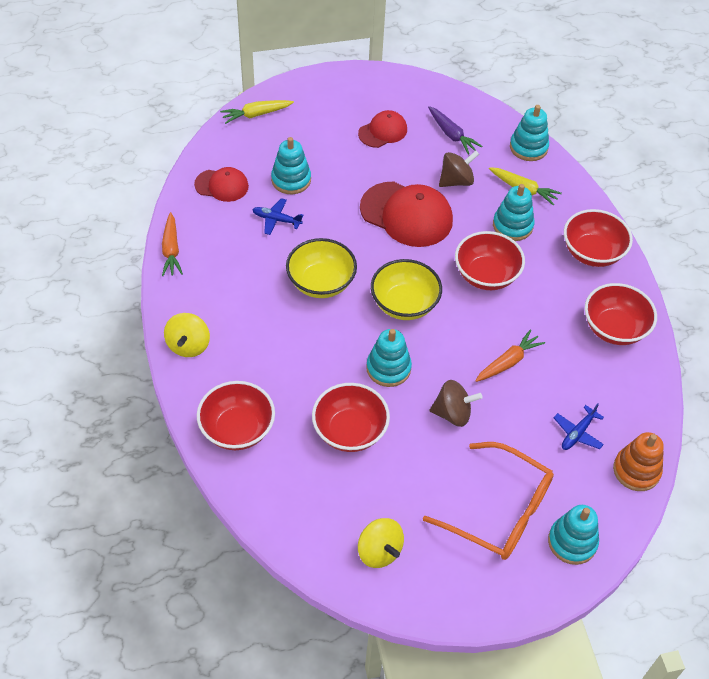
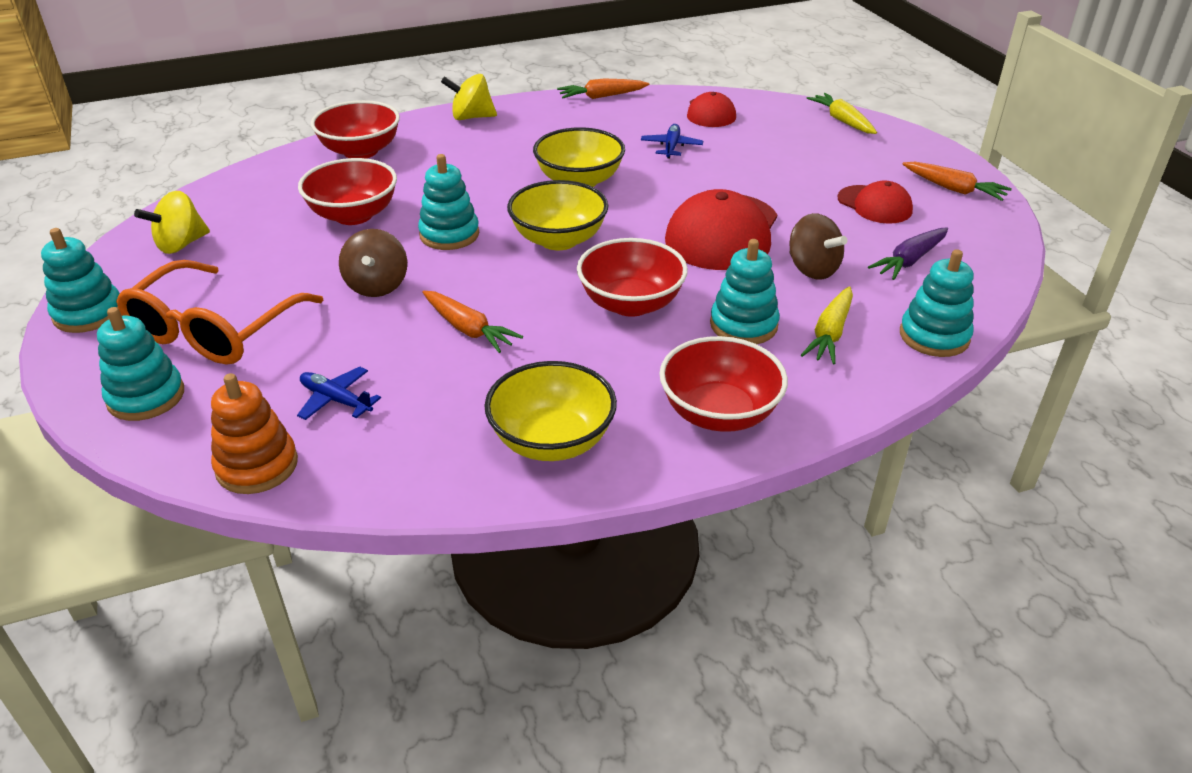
camera: 85 degrees right, 15 degrees down
(291, 180) = (743, 150): turquoise stacking toy -> turquoise stacking toy (88, 313)
(368, 89) = (953, 189): none -> orange carrot
(614, 328) = (552, 440): red bowl -> yellow bowl

